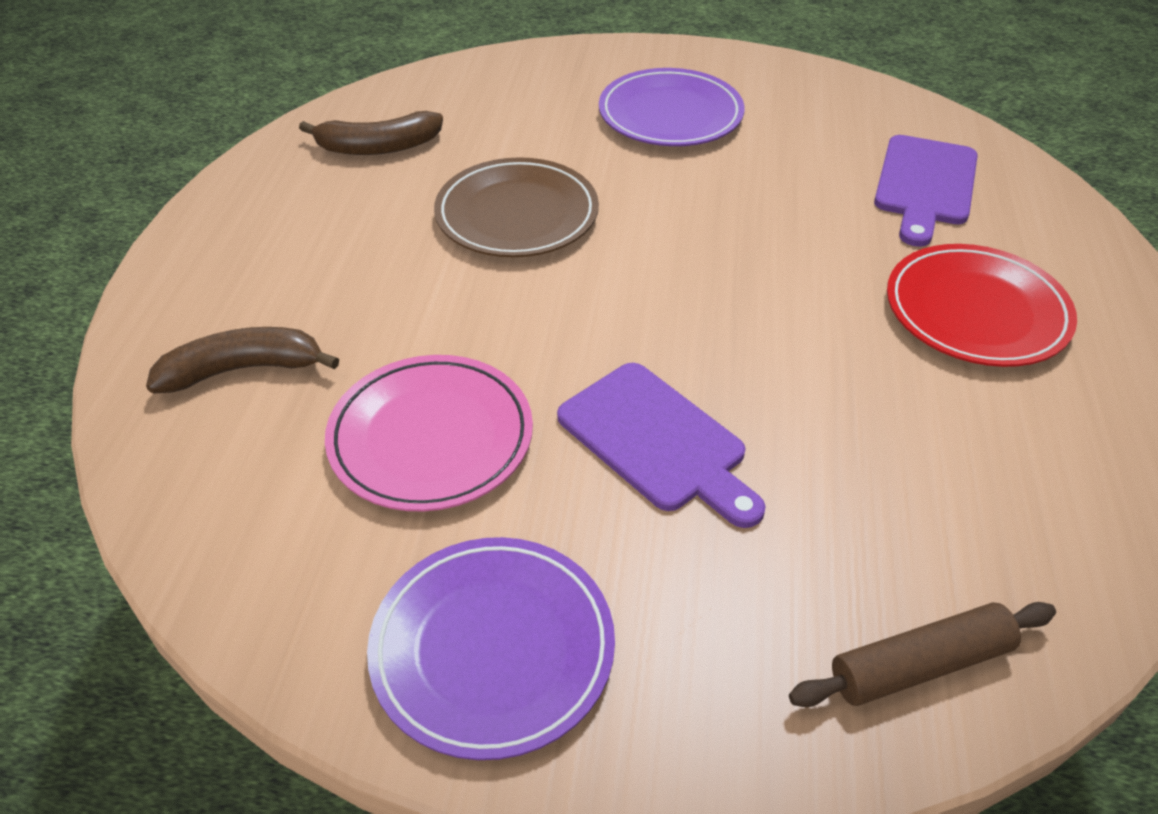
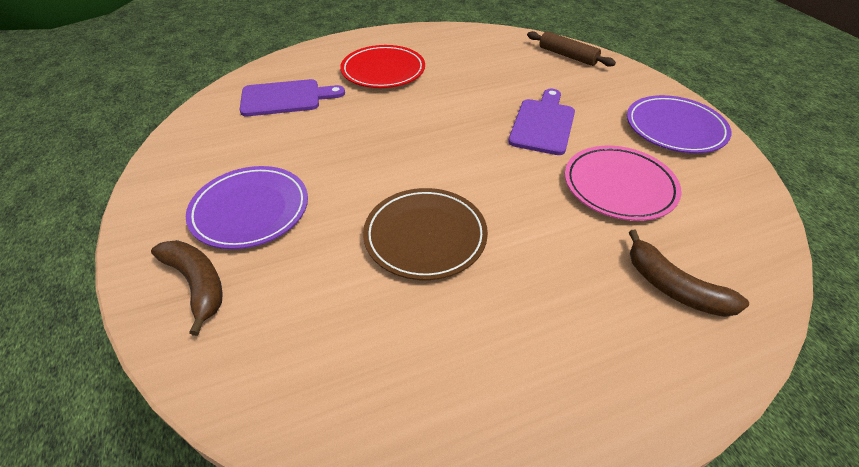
camera: 120 degrees left, 0 degrees up
(378, 147) = (398, 372): brown banana -> brown banana (197, 284)

